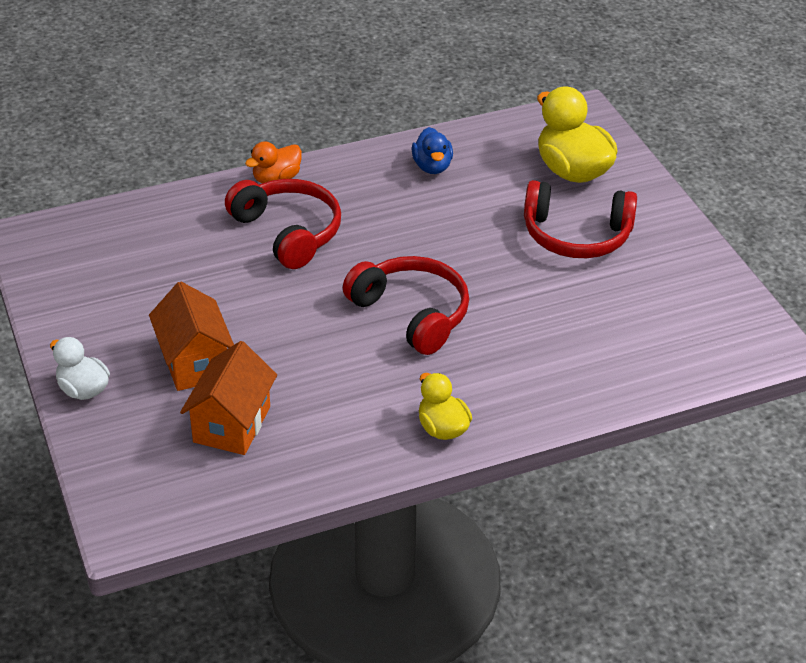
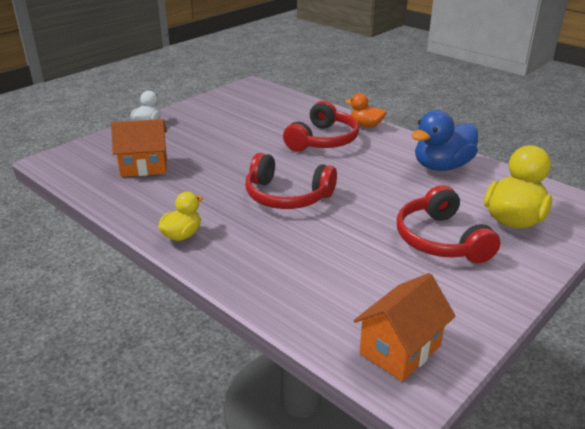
camera: 65 degrees right, 10 degrees down
(194, 362) = (188, 144): orange house -> orange house (400, 349)
(412, 313) = (287, 196): red headphones -> red headphones turned 90 degrees clockwise
(432, 167) = (442, 166): blue duck -> blue duck, size x1.72

